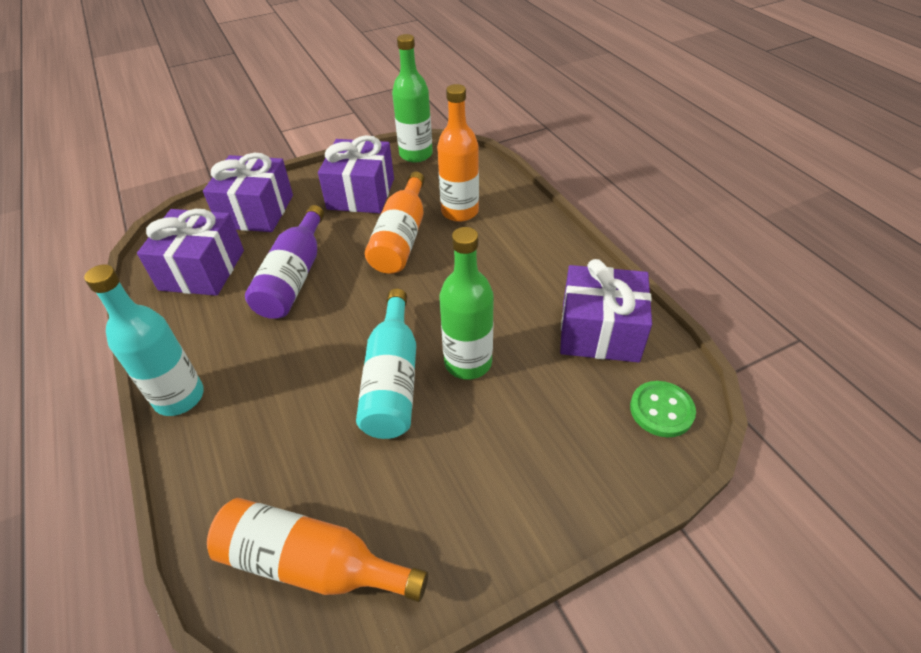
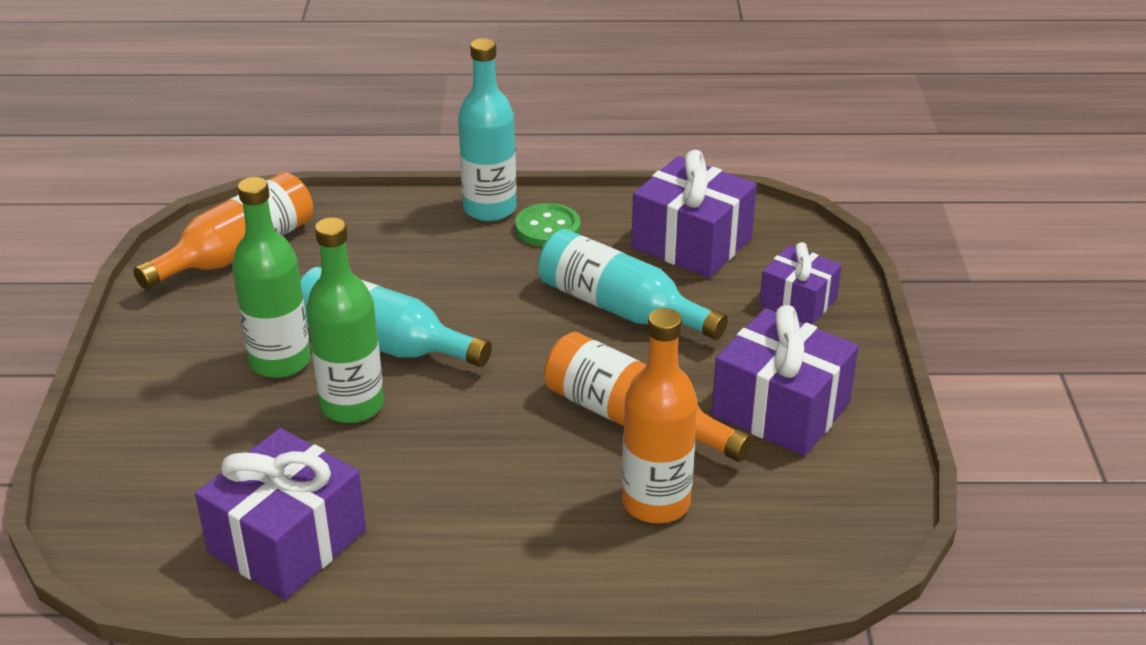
camera: 115 degrees right, 10 degrees down
(256, 211) = (798, 301): purple gift -> purple gift, size x0.62
(294, 277) = (620, 308): purple bottle -> turquoise bottle
(416, 154) = (872, 507): green bottle -> green bottle (280, 361)
(661, 410) = (133, 534): green button -> green button (547, 228)

